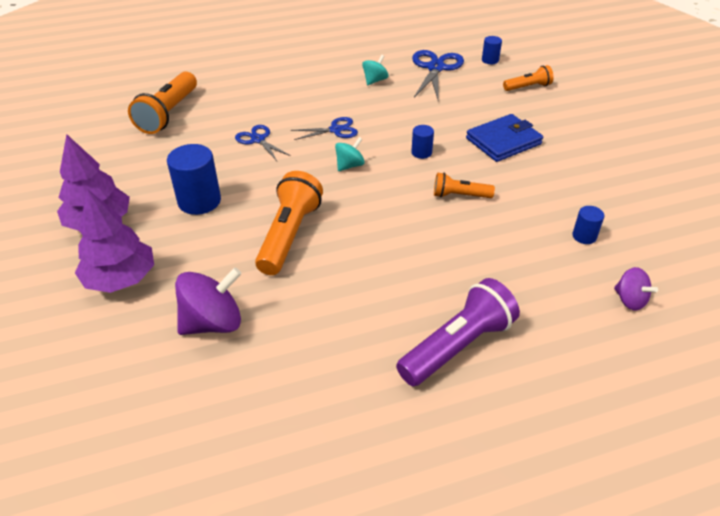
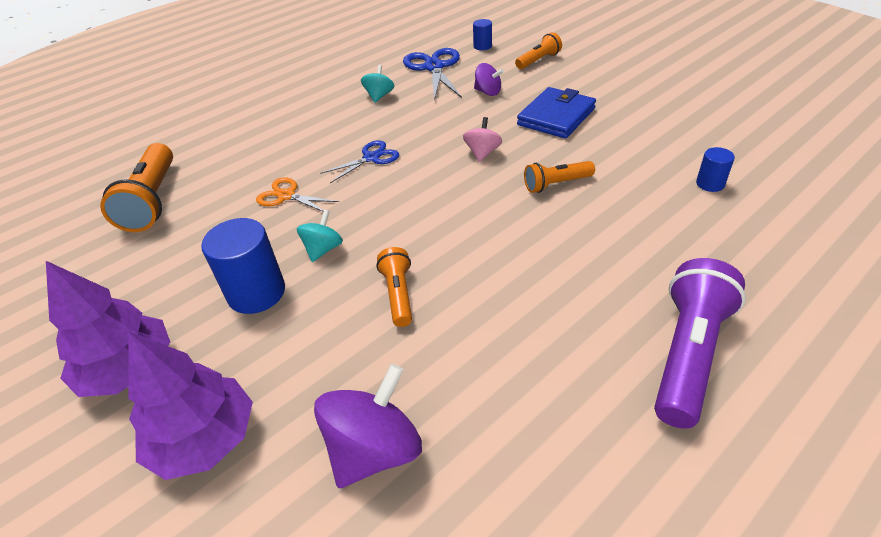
camera: 20 degrees left, 0 degrees up
(258, 139) = (286, 196): blue scissors -> orange scissors
(289, 235) = (398, 294): orange flashlight -> orange flashlight, size x0.56
(349, 165) = (414, 191): turquoise spinning top -> turquoise spinning top (323, 249)
(421, 152) = (482, 153): blue cylinder -> pink spinning top
(630, 300) = (808, 233): purple spinning top -> purple spinning top (488, 92)

